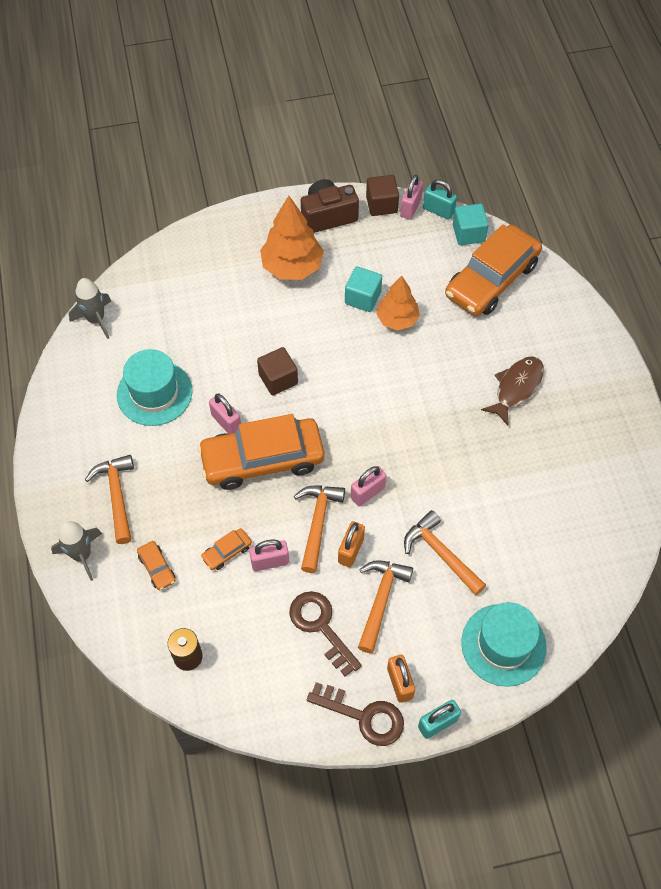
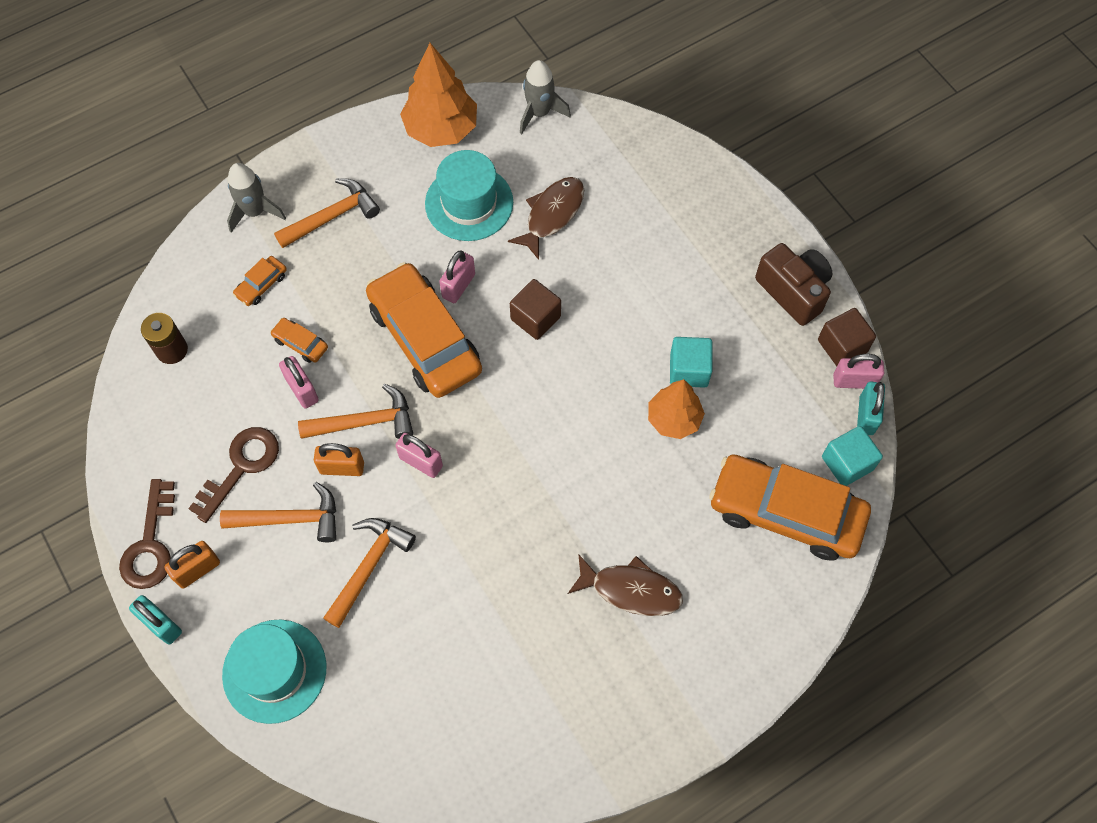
camera: 70 degrees right, 5 degrees up
(193, 340) = (552, 215): none -> brown fish
(292, 267) = (699, 278): orange tree -> orange tree (441, 129)

